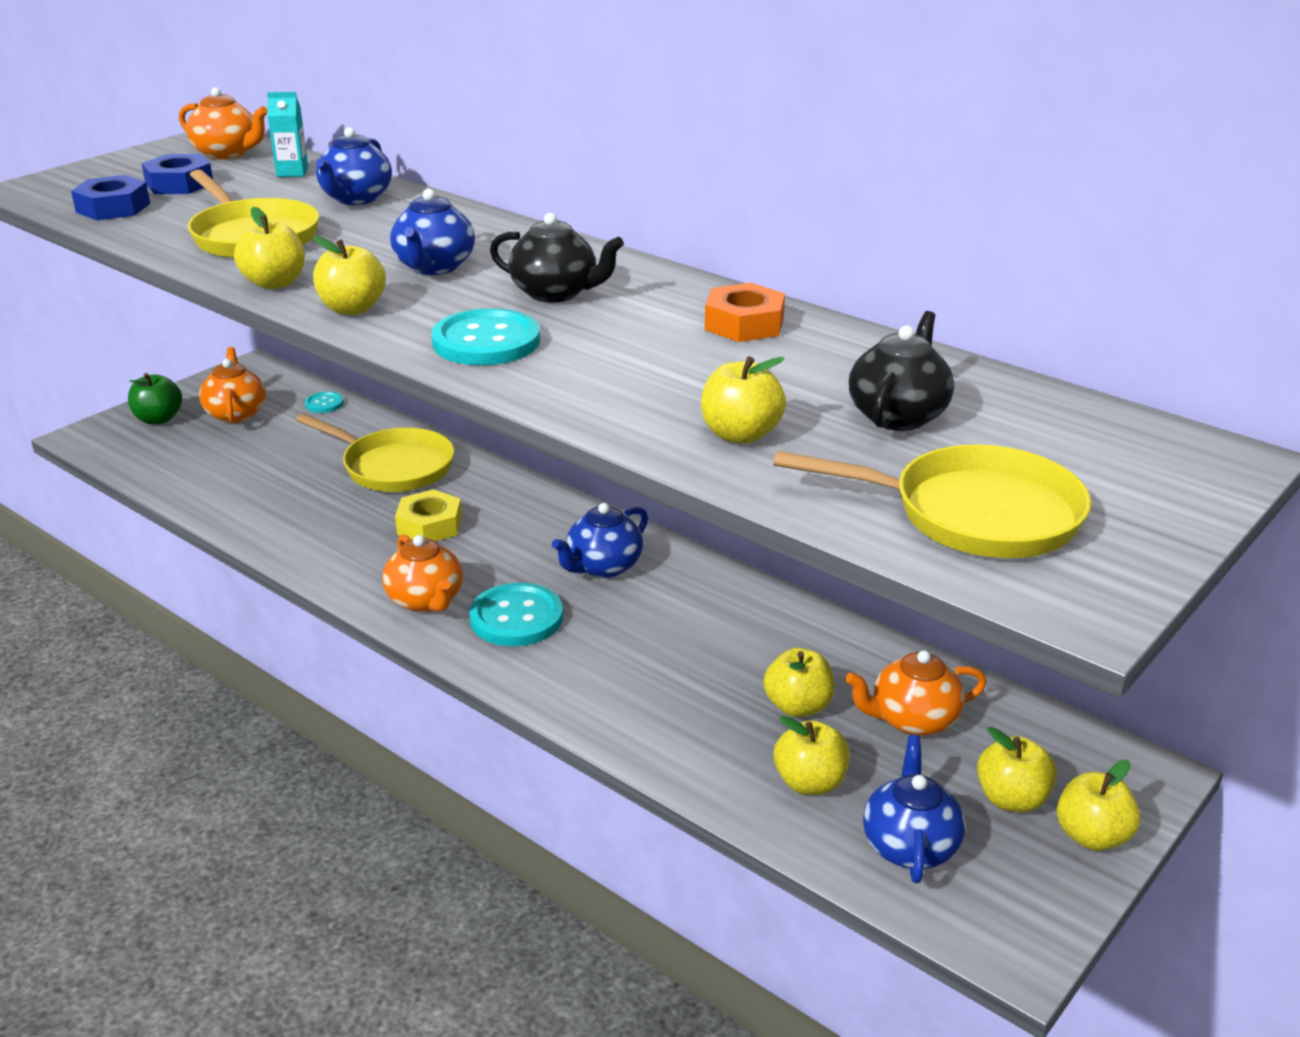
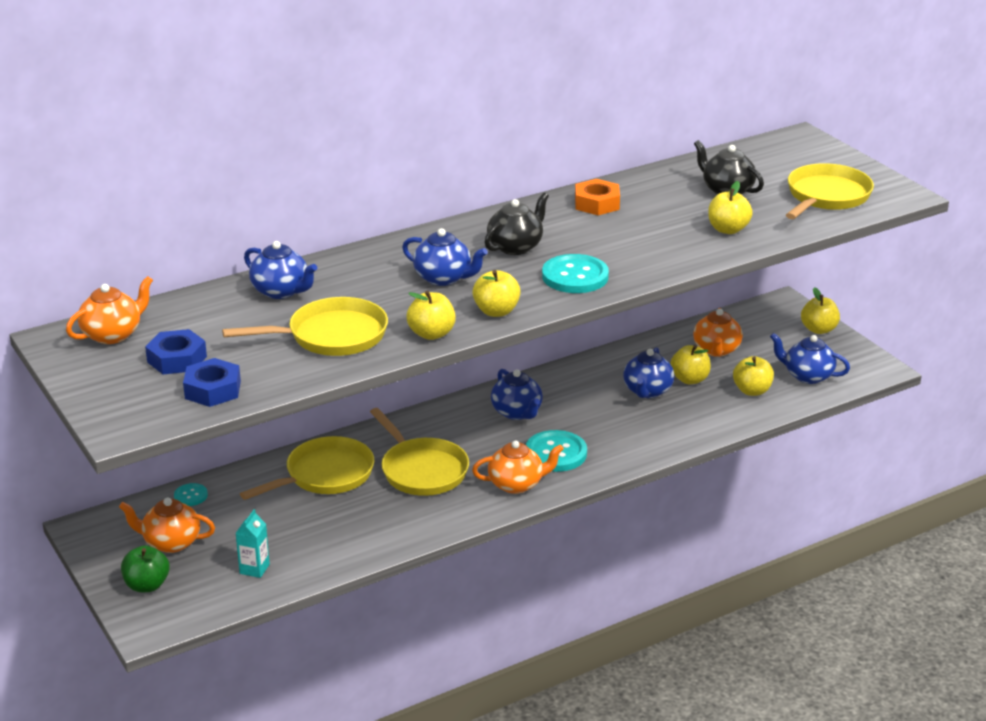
camera: 70 degrees left, 0 degrees up
(292, 172) = (193, 310): turquoise carton -> turquoise carton (254, 569)
(429, 525) = (421, 470): yellow nut -> yellow pan
(733, 669) = (647, 391): none -> blue teapot
(1011, 799) = (786, 341): yellow apple -> none

